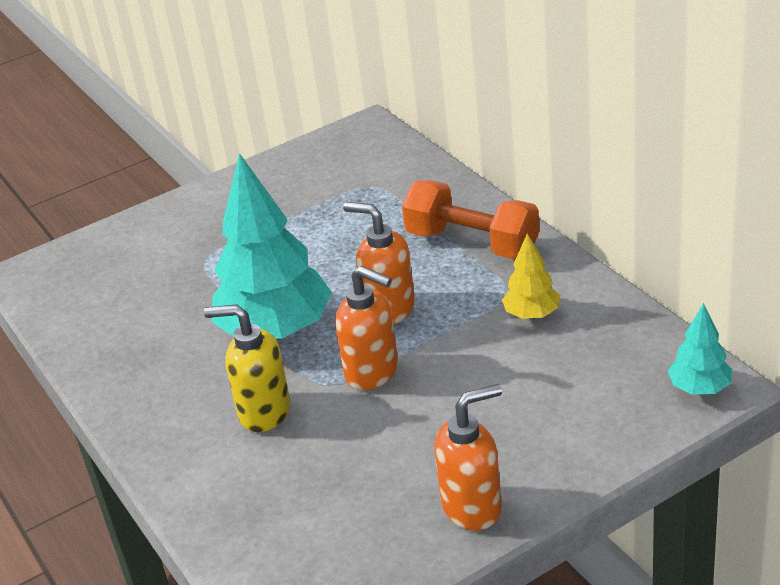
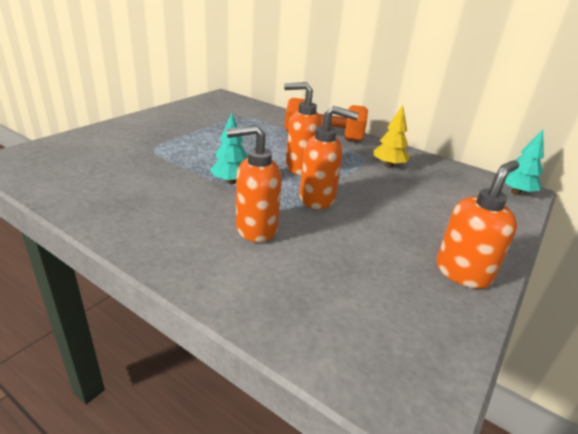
camera: 30 degrees left, 5 degrees down
(263, 412) = (255, 229): yellow soap dispenser -> orange soap dispenser
(276, 331) = (231, 181): turquoise tree -> turquoise tree, size x0.47

